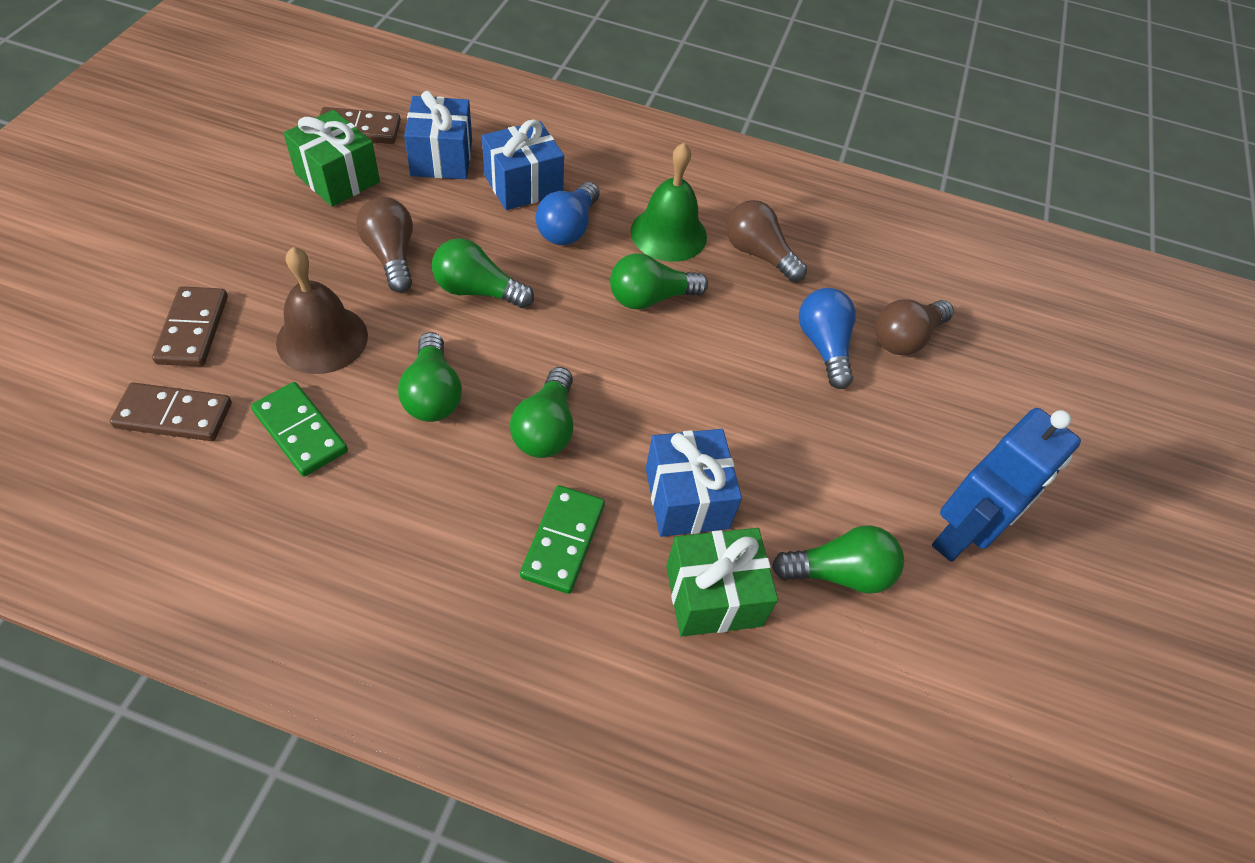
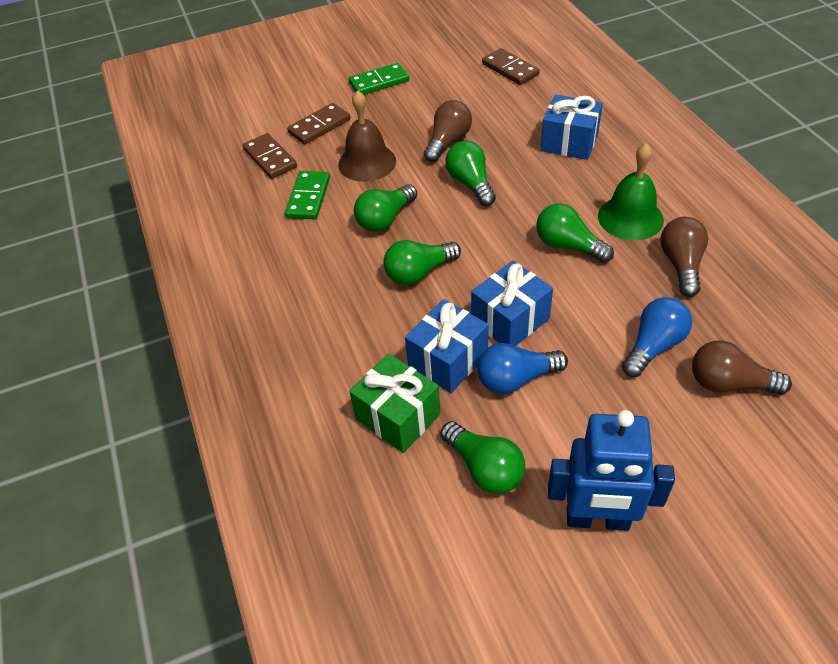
camera: 60 degrees right, 5 degrees down
(337, 178) = (468, 89): green gift -> none
(442, 158) = (538, 105): blue gift -> blue gift (510, 320)
(563, 540) = (358, 330): green domino -> green domino (379, 82)
(568, 228) = (566, 180): blue light bulb -> blue light bulb (516, 379)

